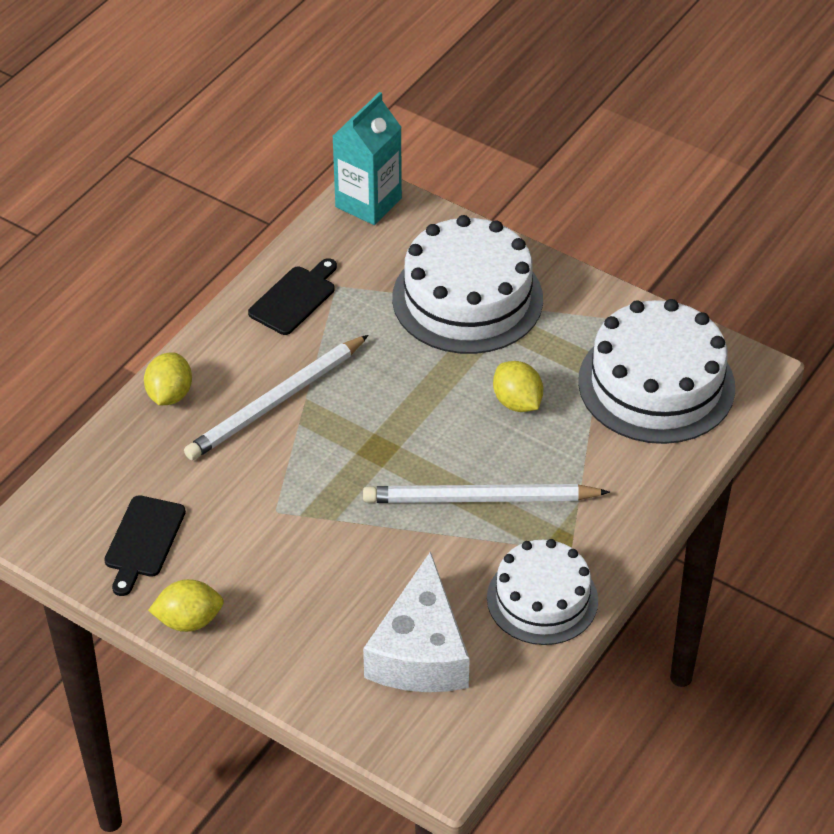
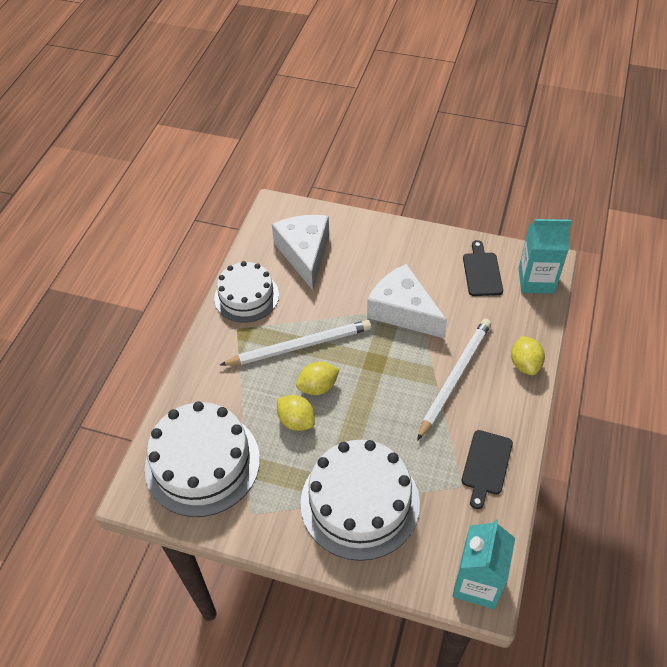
camera: 165 degrees right, 5 degrees up
(69, 505) = (536, 280): none -> turquoise carton
(189, 620) = (432, 239): yellow lemon -> yellow lemon (318, 387)
(301, 511) = (403, 311): none -> white cheese

